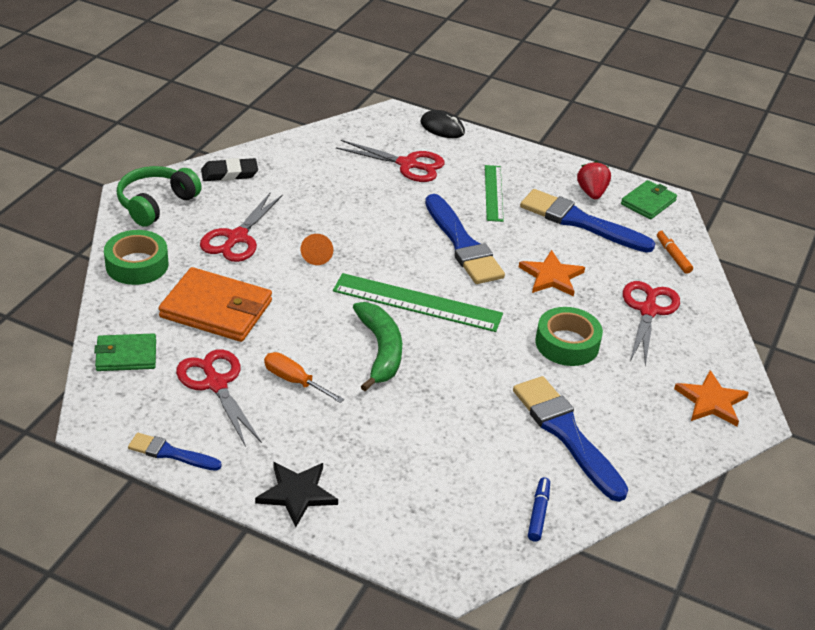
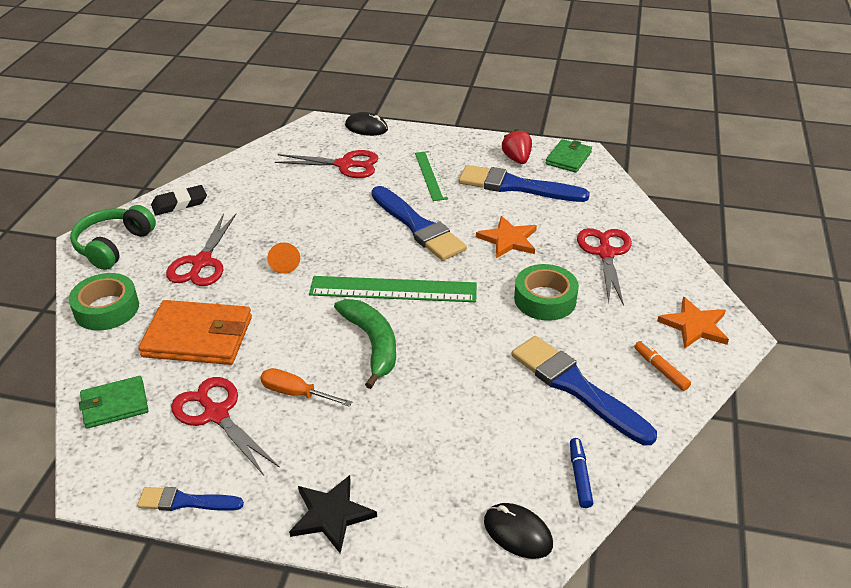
camera: 10 degrees left, 0 degrees up
(462, 547) = (518, 533): none -> black mouse
(673, 256) = (608, 200): orange marker -> orange marker (660, 370)

